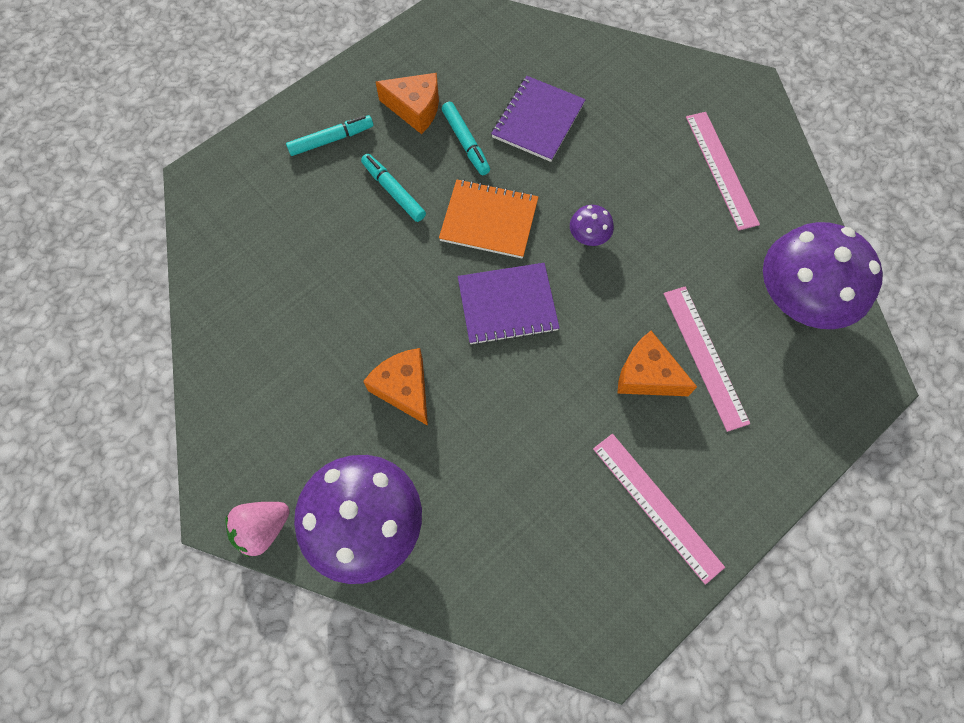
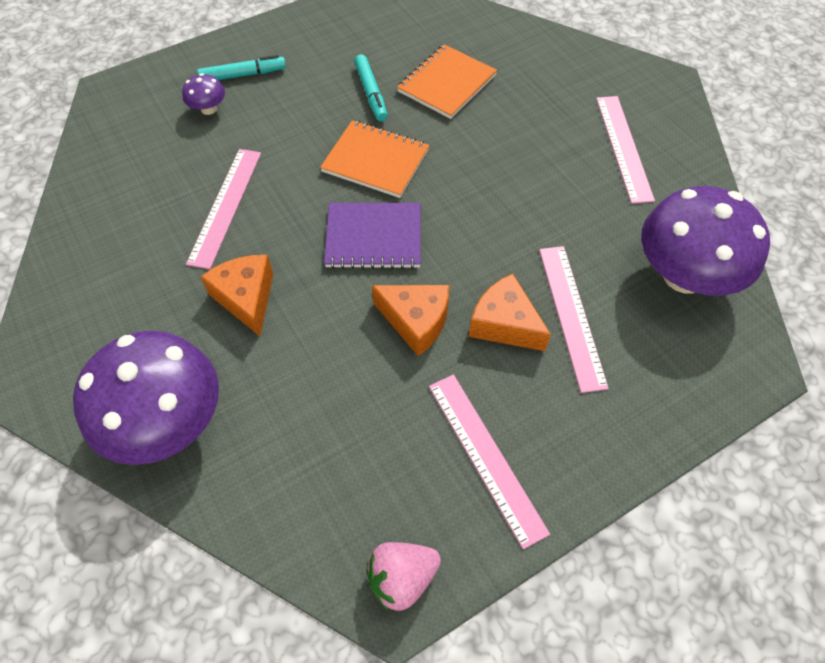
camera: 10 degrees right, 10 degrees down
(263, 528) = (59, 408): pink strawberry -> pink strawberry (402, 578)
(356, 293) = (225, 206): none -> pink ruler
(394, 192) = (289, 125): turquoise marker -> none
(415, 109) = (330, 60): orange cheese -> orange cheese (416, 321)
(538, 120) = (447, 83): purple notebook -> orange notebook
(588, 236) = (473, 188): purple mushroom -> purple mushroom (208, 109)

